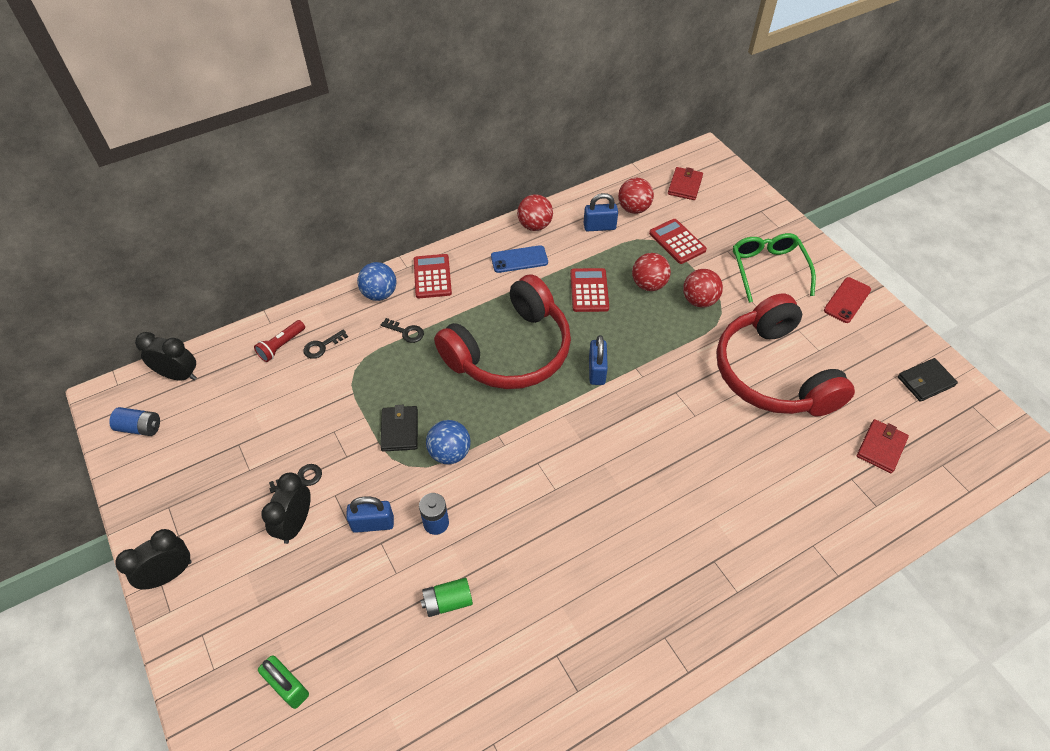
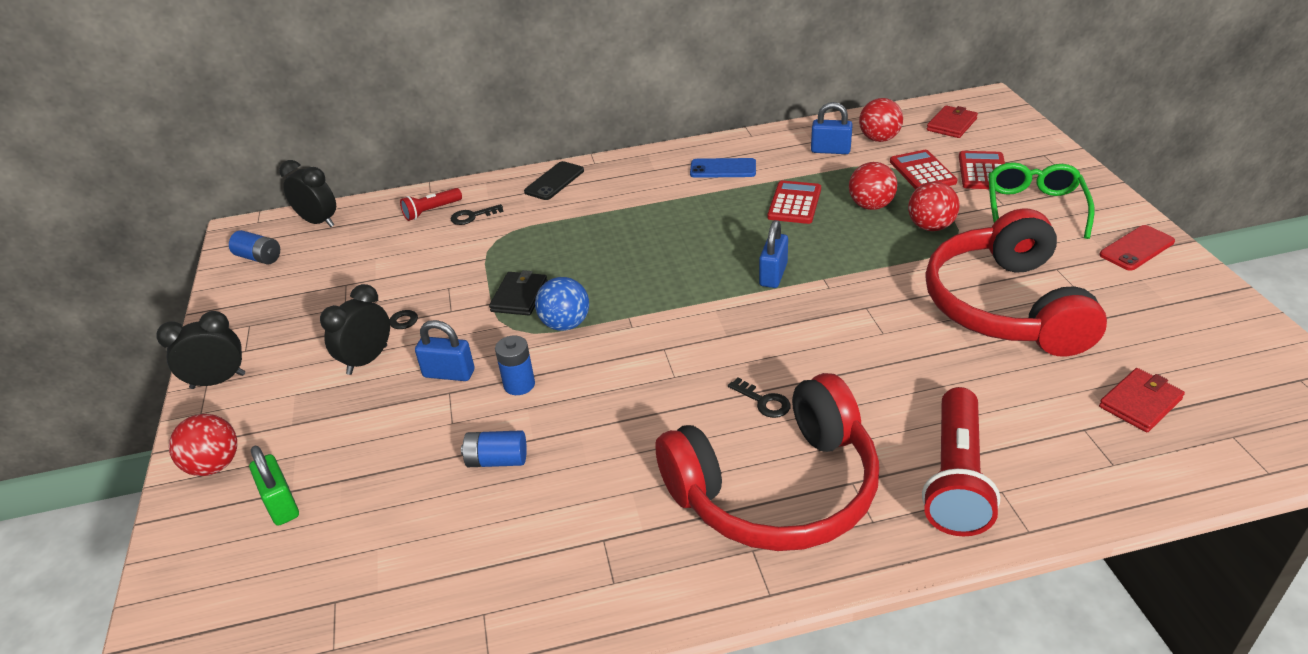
camera: 20 degrees right, 15 degrees down
(379, 294) = (554, 181): blue ball -> black phone
(406, 332) = (567, 215): black key -> black key (763, 401)
(432, 276) = (618, 173): red calculator -> red calculator (983, 171)
(448, 602) = (497, 460): green battery -> blue battery
(510, 351) = (677, 244): red headphones -> red headphones (776, 489)
(535, 225) = (753, 143): red ball -> red ball (214, 465)
(781, 540) = (956, 477): none -> red flashlight
(925, 381) = (1231, 343): black wallet -> none

